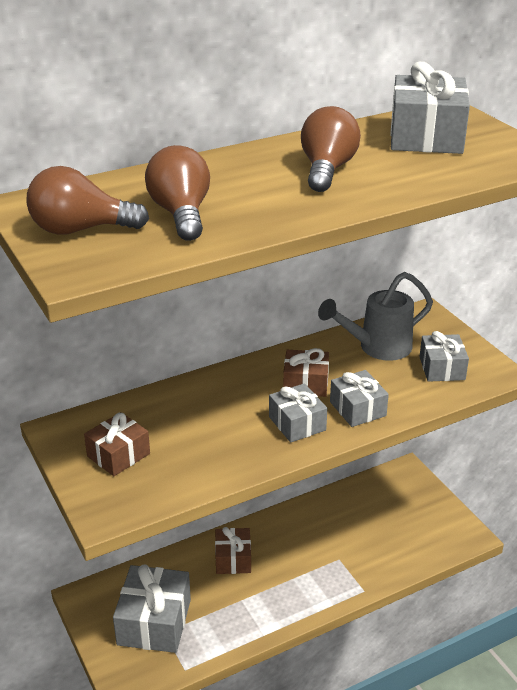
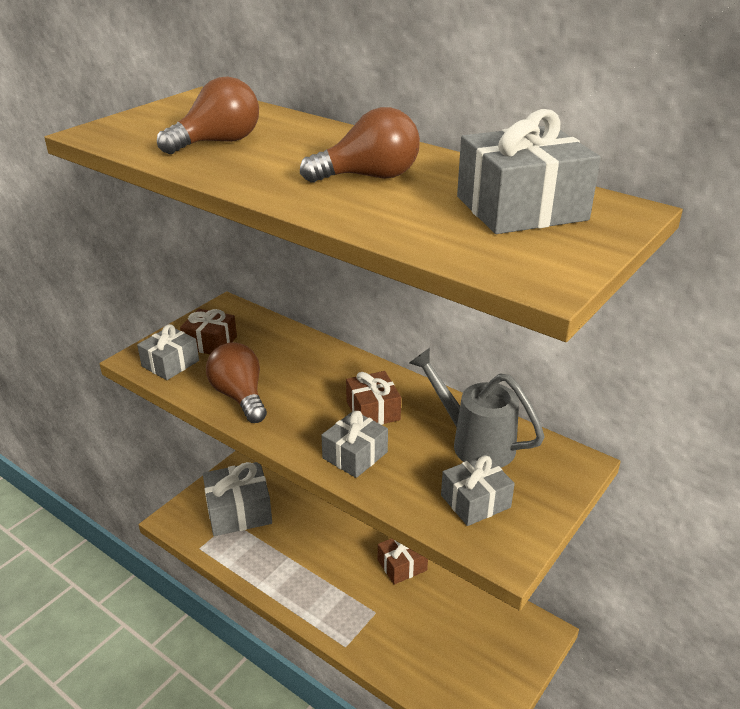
camera: 65 degrees right, 0 degrees up
(80, 230) = (166, 120): brown light bulb -> brown light bulb (240, 396)
(233, 559) = (332, 534): brown gift -> brown gift (402, 565)
(297, 423) = (306, 422): grey gift -> grey gift (170, 363)

